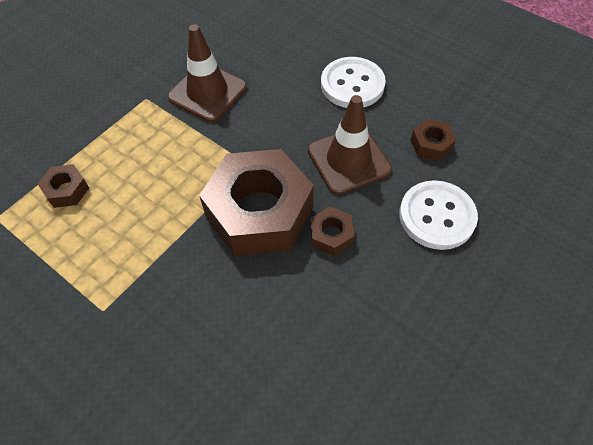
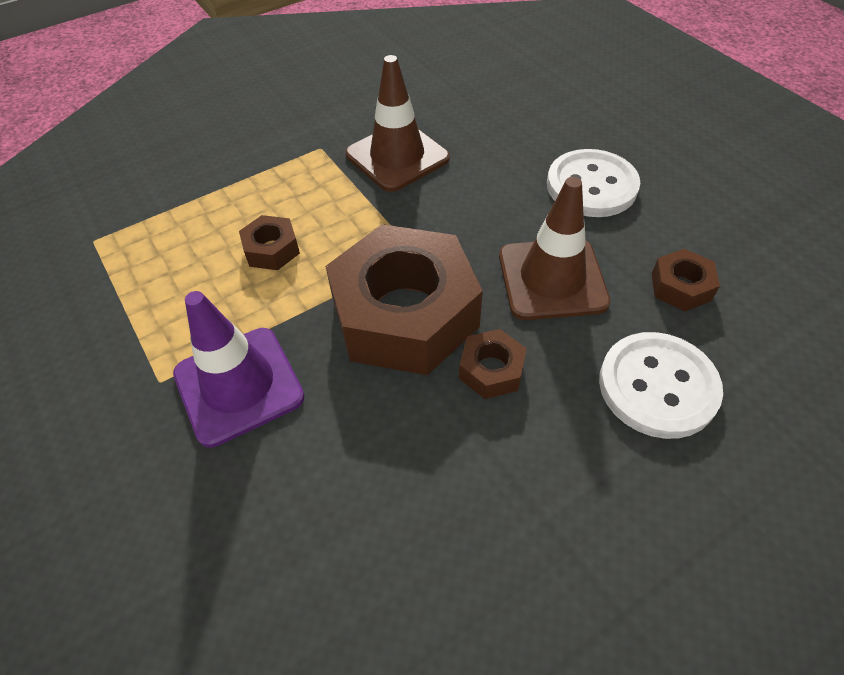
camera: 20 degrees right, 5 degrees down
(66, 190) = (183, 229): brown nut -> brown nut (272, 249)
(163, 296) = (239, 385): none -> purple traffic cone

